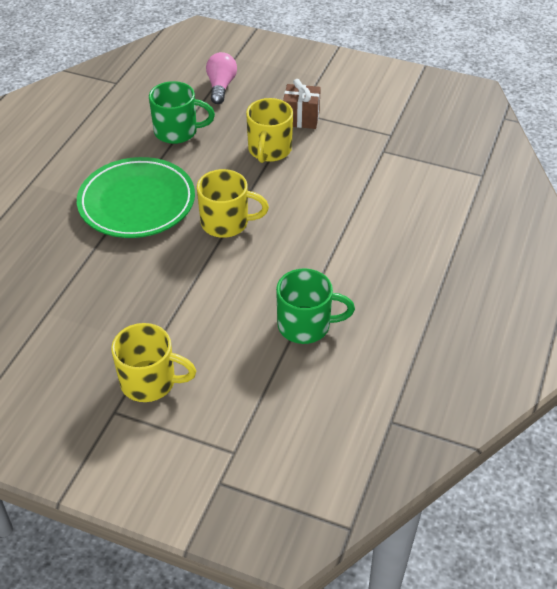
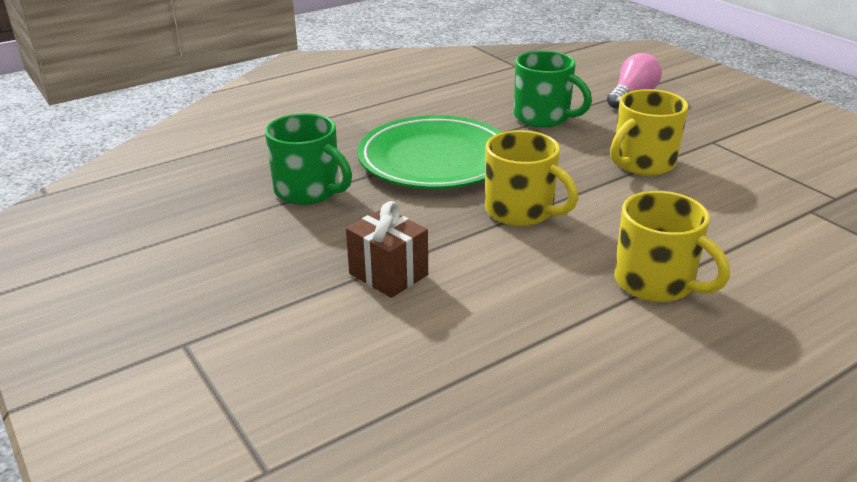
camera: 35 degrees right, 15 degrees down
(150, 382) = (259, 332): yellow mug -> yellow mug (656, 283)
(301, 118) = (712, 147): brown gift -> brown gift (388, 274)
(306, 325) = (525, 360): green mug -> green mug (309, 191)

